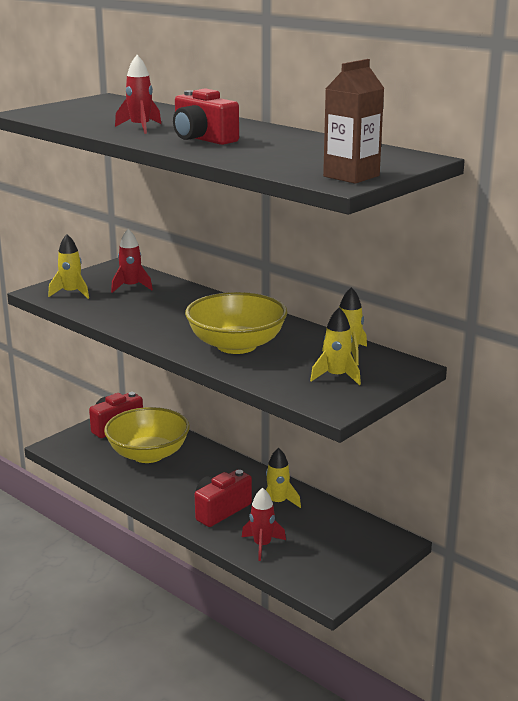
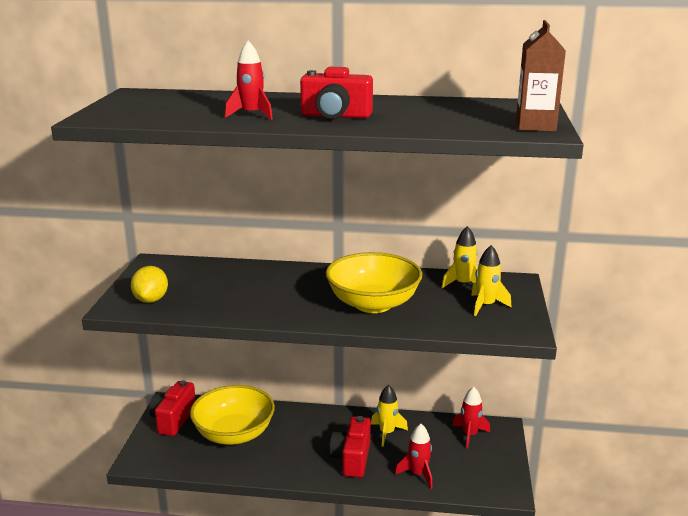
camera: 35 degrees left, 0 degrees up
(71, 293) = (151, 300): yellow rocket -> yellow lemon
(131, 287) = (199, 278): red rocket -> red rocket (469, 435)

